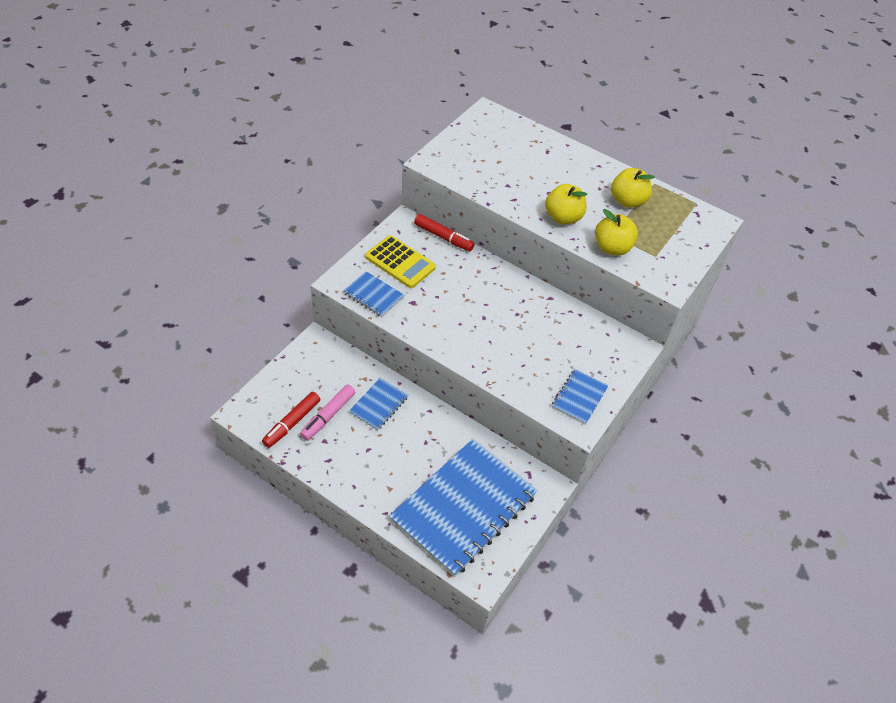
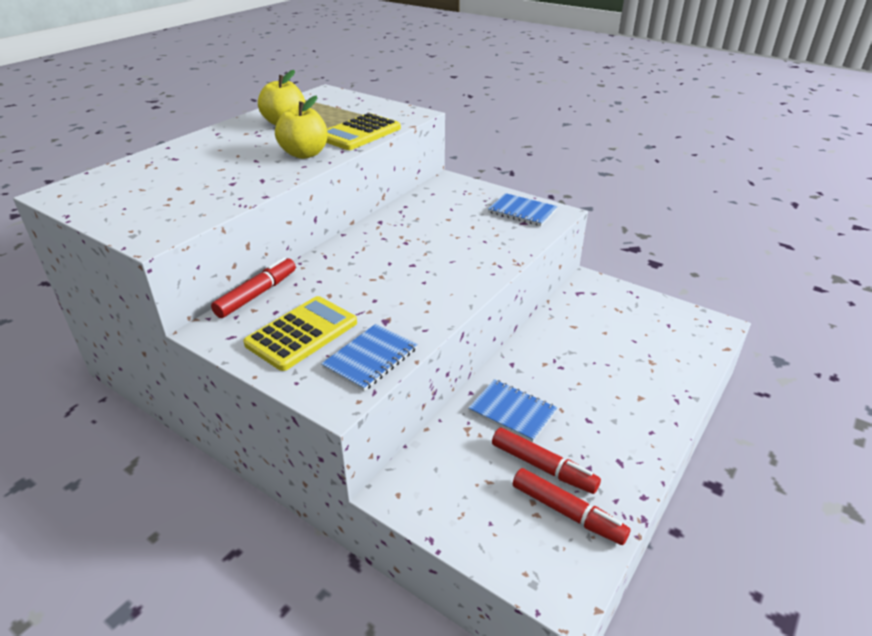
camera: 85 degrees left, 15 degrees down
(328, 416) = (543, 467): pink marker -> red marker
(464, 508) = (640, 337): blue notebook -> none
(612, 248) = (359, 133): yellow apple -> yellow calculator

